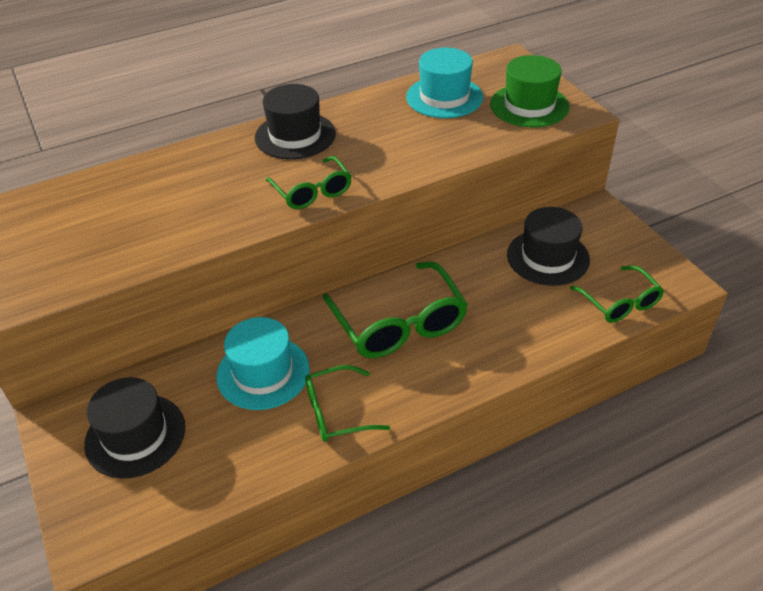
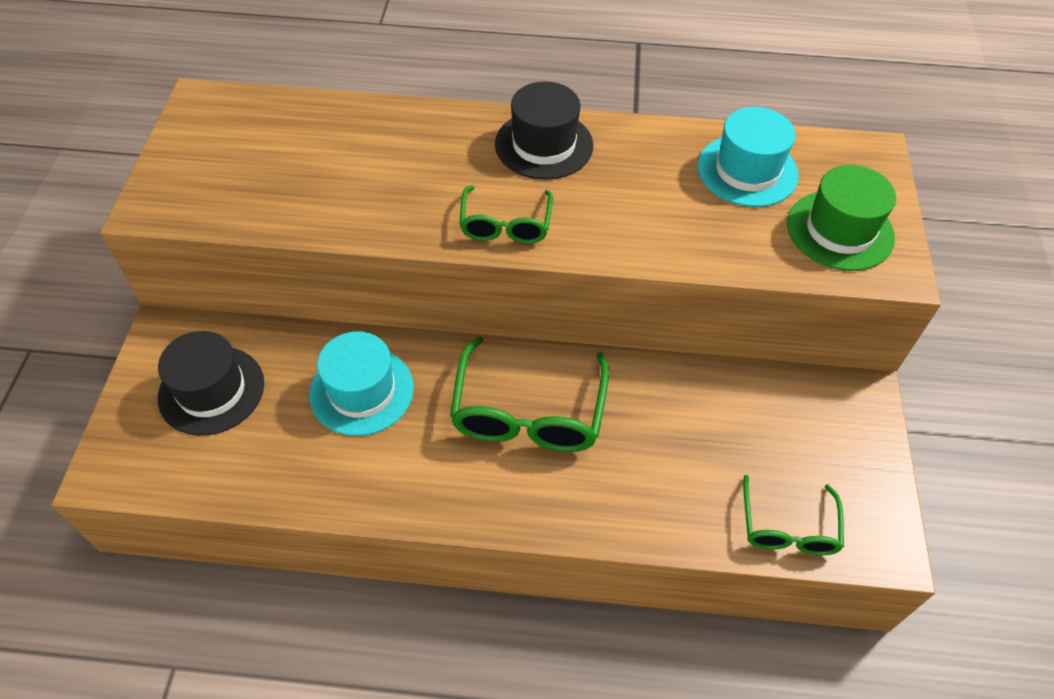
camera: 30 degrees right, 10 degrees up
(336, 412) = (394, 474): green glasses -> none
(548, 257) = (751, 423): black hat -> none

